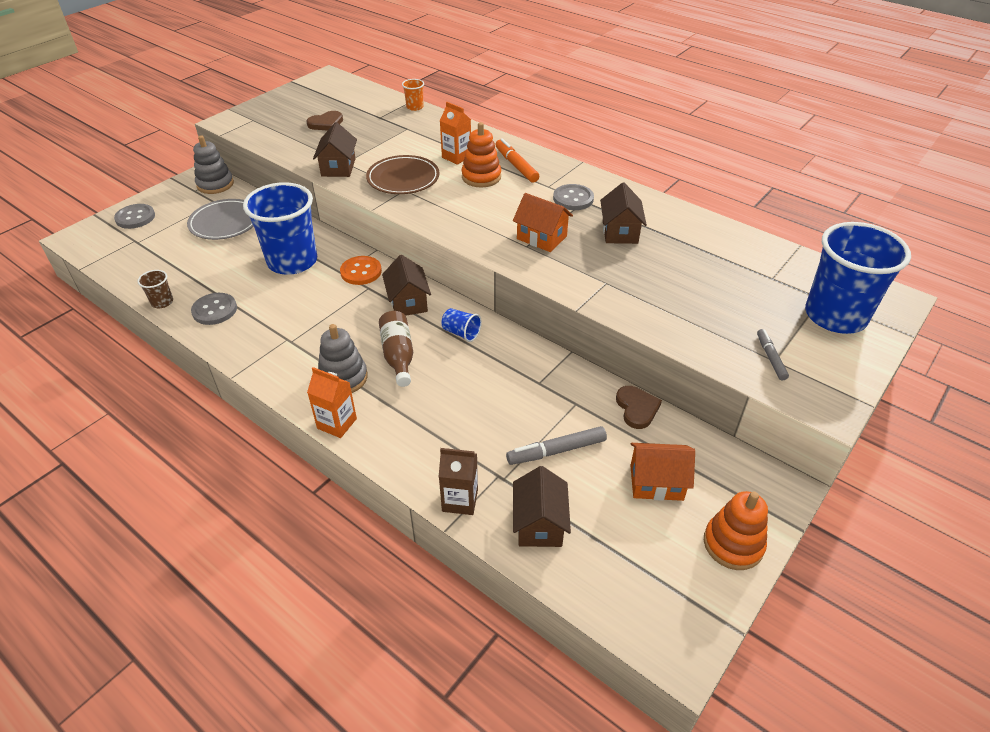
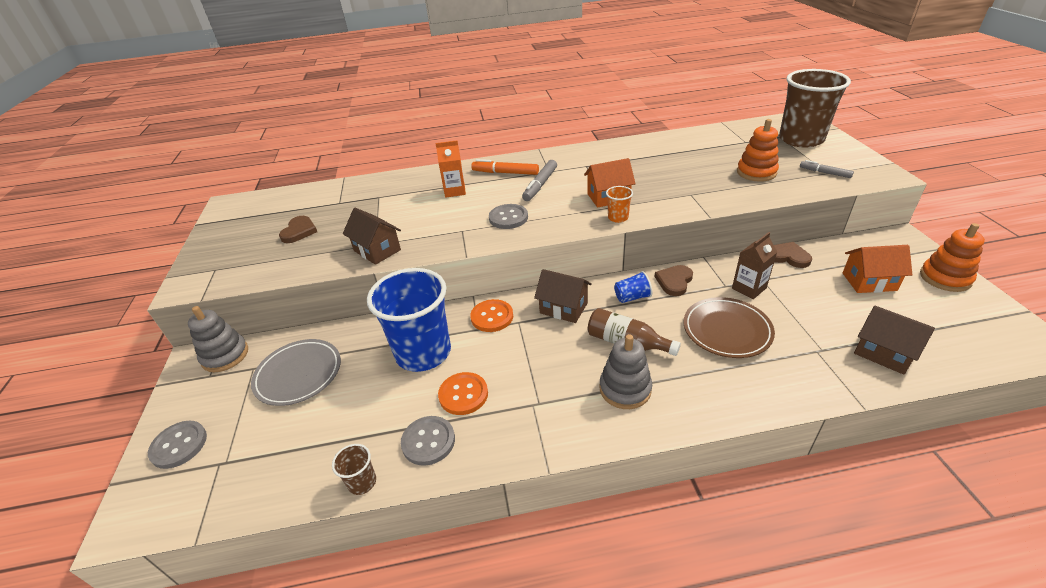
camera: 45 degrees left, 5 degrees down
(268, 302) = (463, 394): none -> orange button
(337, 423) = (684, 420): orange carton -> none
(403, 179) = (446, 225): brown plate -> brown plate (726, 330)
(415, 107) = (355, 182): orange cup -> orange cup (618, 218)
(460, 500) = (834, 384): brown carton -> brown carton (749, 288)
(481, 177) = (498, 191): orange stacking toy -> orange stacking toy (756, 172)
(510, 348) = (674, 281): none -> brown heart
(556, 451) = (808, 310): grey marker -> grey marker (540, 185)
(573, 199) = (578, 168): grey button -> grey button (508, 218)
(620, 232) = (639, 167): brown house -> none
(656, 482) = (869, 281): orange house -> orange house turned 45 degrees clockwise
(835, 316) = (801, 139): blue cup -> brown cup

